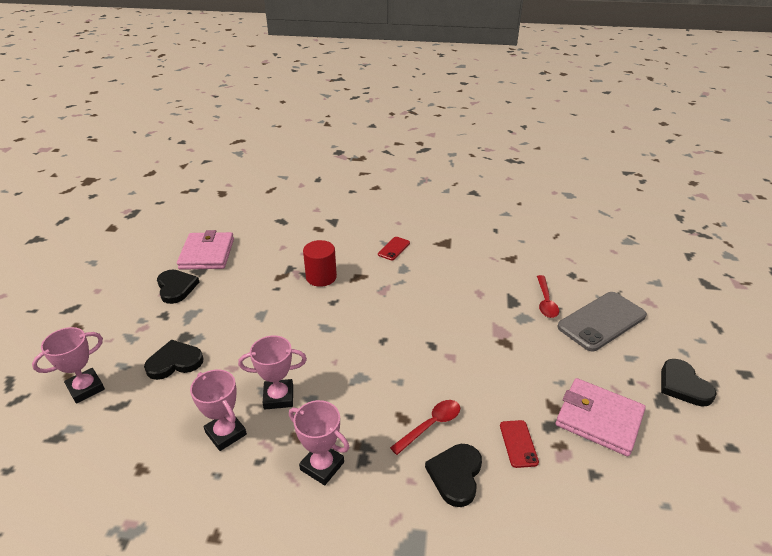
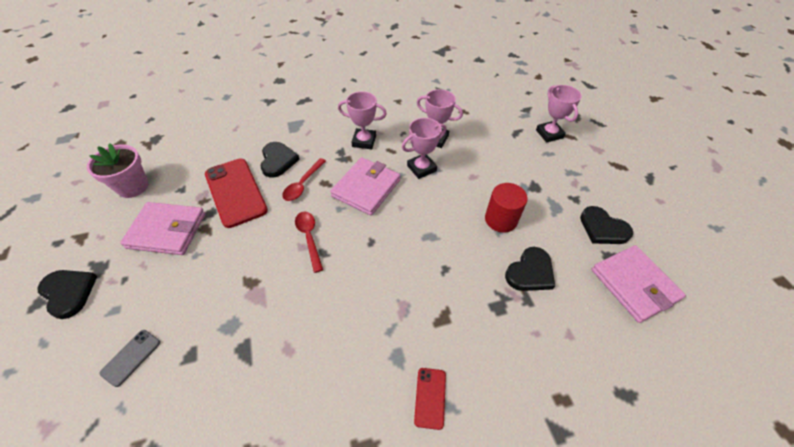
camera: 155 degrees right, 15 degrees up
(86, 388) = (549, 134): pink trophy -> pink trophy turned 45 degrees counterclockwise
(174, 362) = (517, 166): black heart -> black heart (530, 272)
(321, 277) = (483, 300): red cylinder -> red cylinder (501, 219)
(358, 394) = (366, 188): none -> pink wallet
(518, 443) = (235, 192): red phone -> red phone, size x2.09
(545, 302) = (200, 366): red spoon -> red spoon (309, 238)
(601, 321) = (131, 357): grey phone -> grey phone, size x0.48
(667, 503) = (133, 187): none -> pink flower pot

